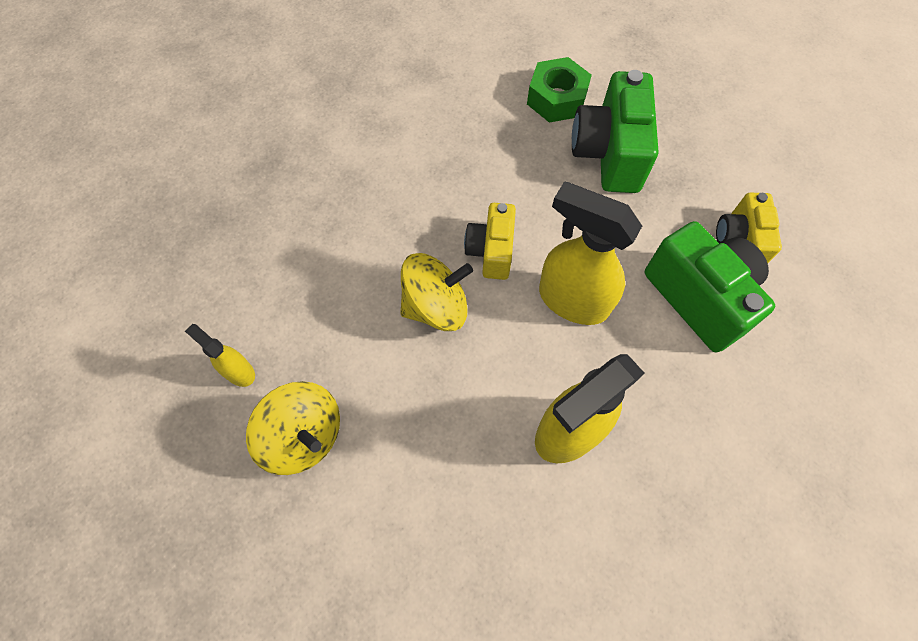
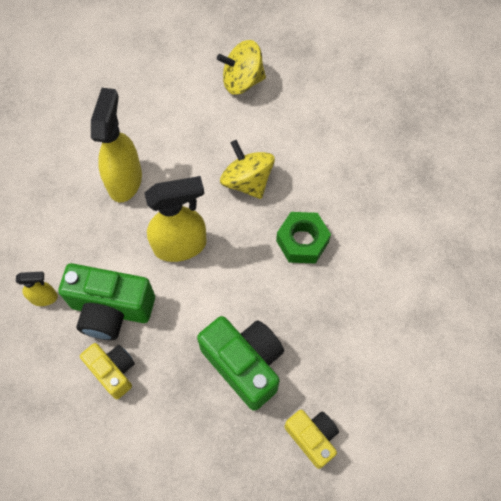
camera: 135 degrees right, 0 degrees up
(239, 371) = (301, 79): yellow spray bottle -> yellow spray bottle (44, 298)
(436, 306) = (247, 181): yellow spinning top -> yellow spinning top turned 120 degrees clockwise
(491, 251) = (250, 234): yellow camera -> yellow camera (312, 437)
(556, 99) = (318, 378): green nut -> green nut (302, 241)

